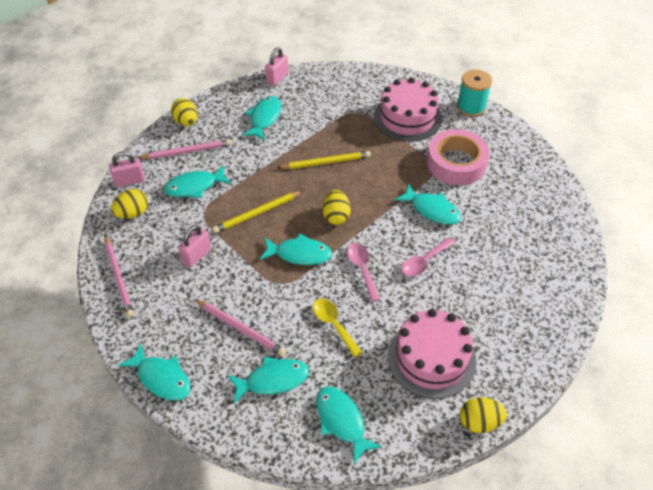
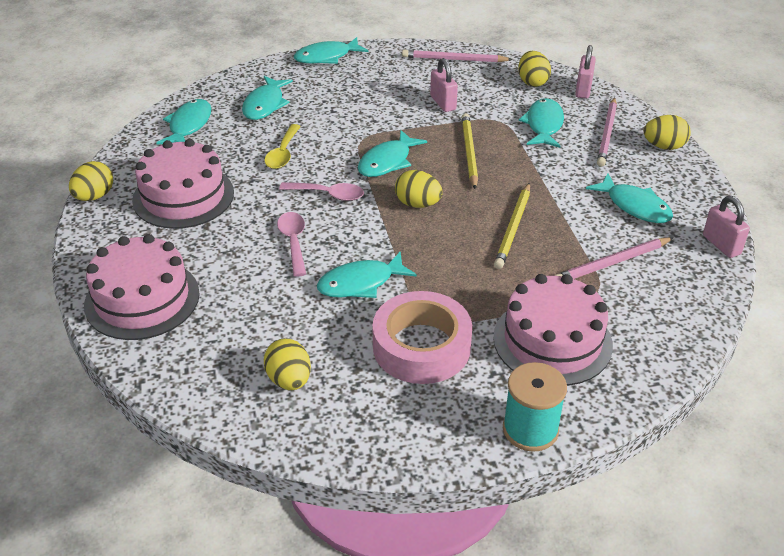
camera: 120 degrees right, 10 degrees down
(241, 328) = (334, 104): pink pencil -> pink pencil (612, 263)
(333, 324) = (283, 153): yellow spoon -> yellow spoon turned 105 degrees clockwise
(342, 421) = (189, 125): turquoise fish -> turquoise fish turned 75 degrees counterclockwise
(527, 204) = (289, 380): none -> yellow egg
(540, 311) = (142, 299): none -> pink cake

